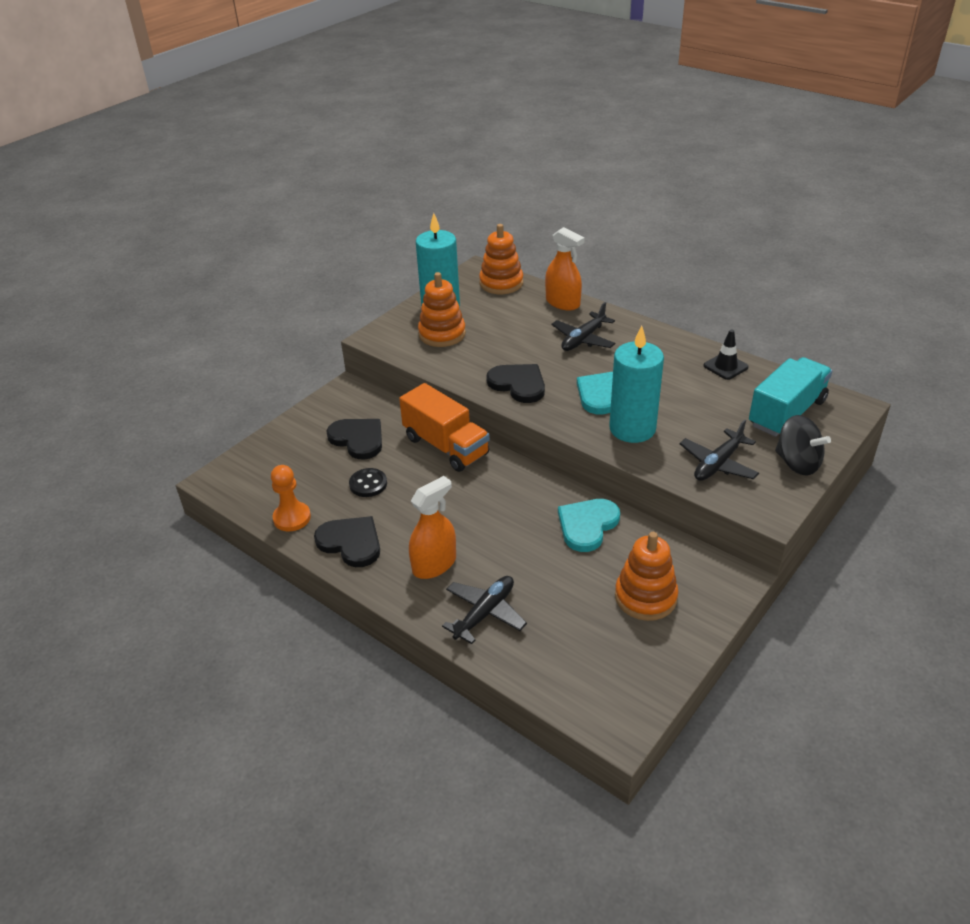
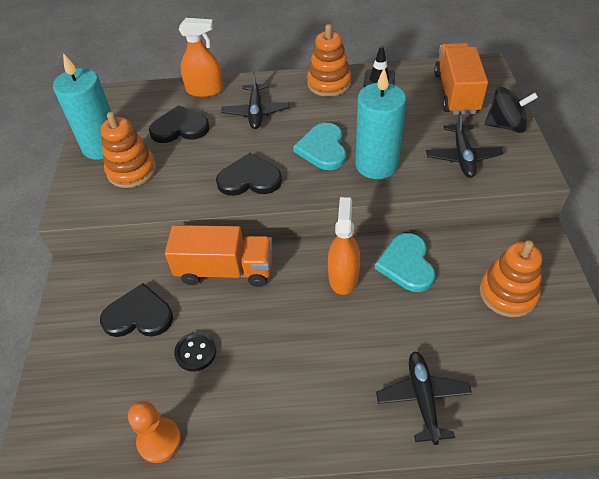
camera: 40 degrees left, 10 degrees up
(351, 542) = (243, 422): black heart -> black heart (180, 128)
(434, 564) = (336, 386): orange spray bottle -> orange spray bottle (343, 276)
(501, 283) = (134, 98): orange stacking toy -> orange stacking toy (329, 83)
(786, 413) = (456, 93): turquoise truck -> orange truck

